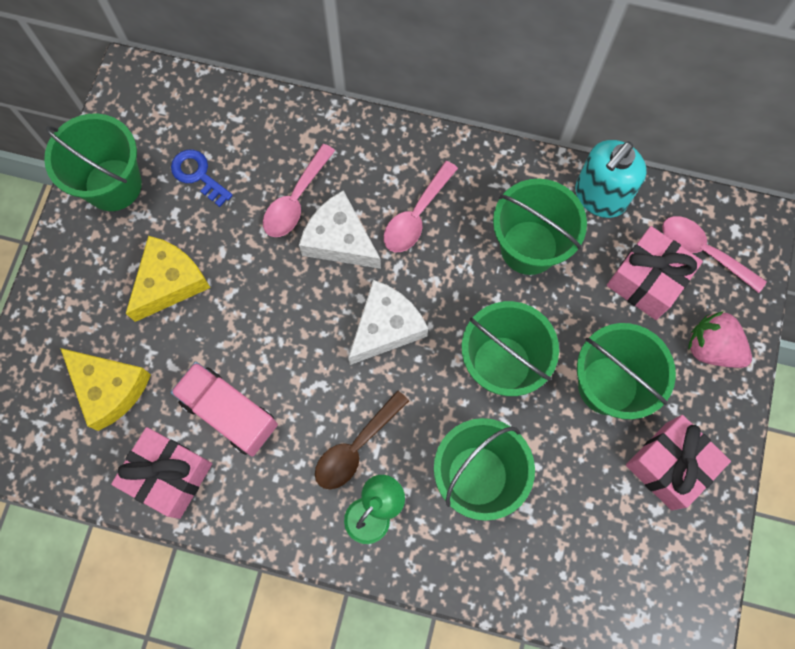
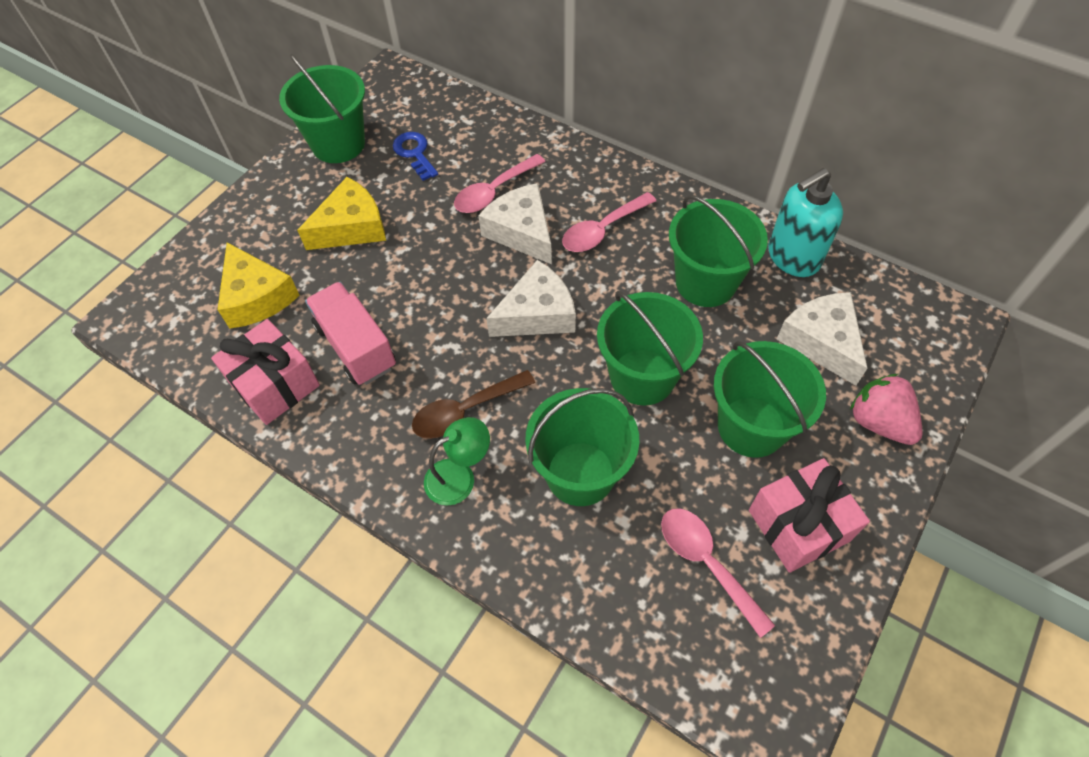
camera: 20 degrees right, 15 degrees down
(646, 281) = (822, 342): pink gift -> white cheese
(703, 251) = (891, 330): pink spoon -> pink spoon (706, 563)

